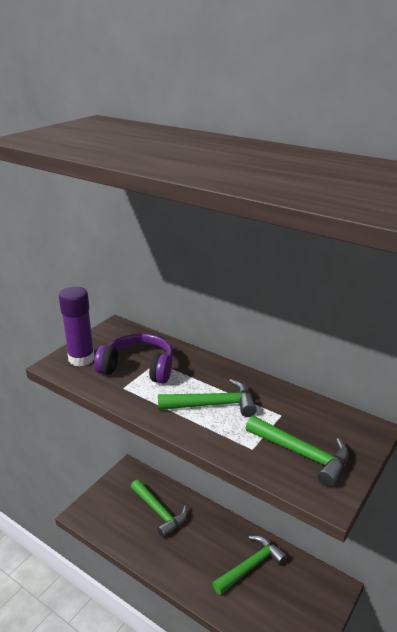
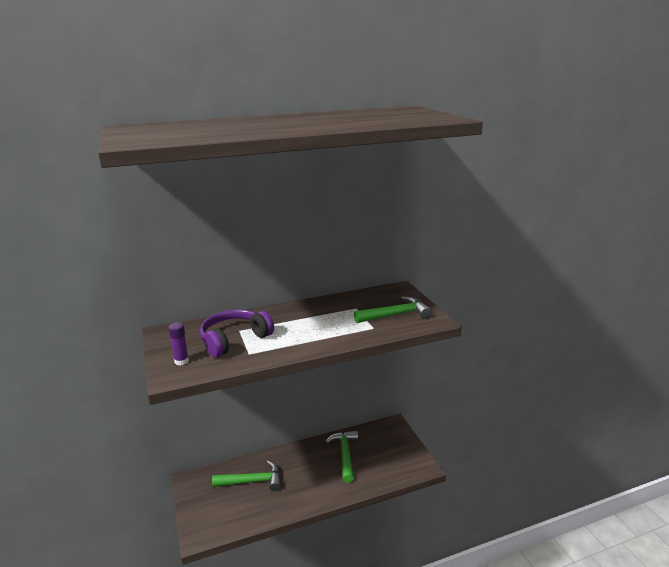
camera: 55 degrees left, 5 degrees down
(81, 359) = (181, 361): purple glue stick -> purple glue stick, size x0.54
(213, 405) = (317, 325): green hammer -> none

